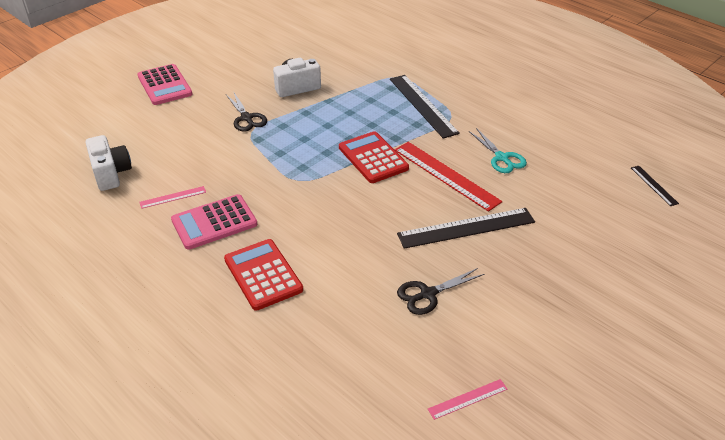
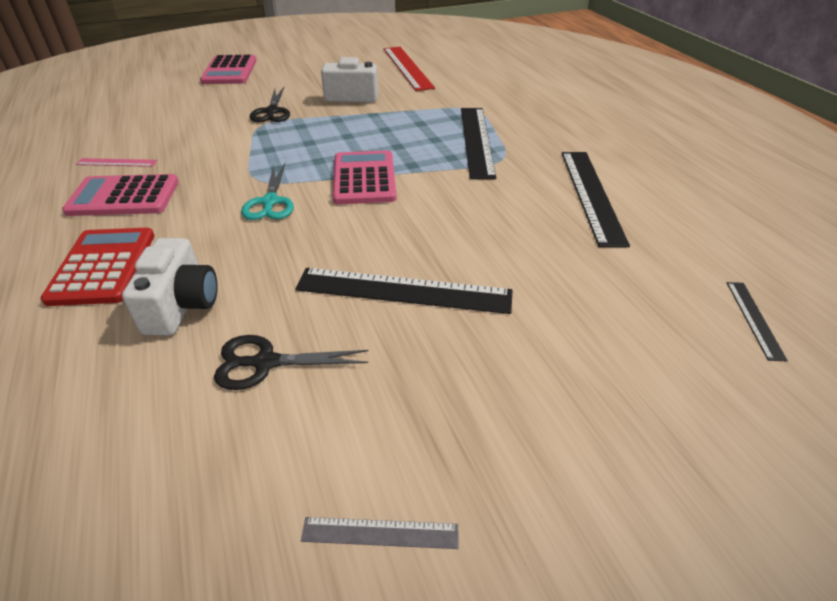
camera: 25 degrees right, 0 degrees up
(111, 174) = (91, 128): white camera -> white camera (182, 306)
(373, 158) = (364, 178): red calculator -> pink calculator
(446, 175) = (436, 219): red ruler -> red ruler (407, 67)
(467, 399) = (151, 566): pink ruler -> none
(501, 158) = (530, 219): turquoise scissors -> turquoise scissors (270, 202)
(525, 129) = (591, 195): none -> black ruler
(555, 346) = (380, 533): none -> grey ruler

